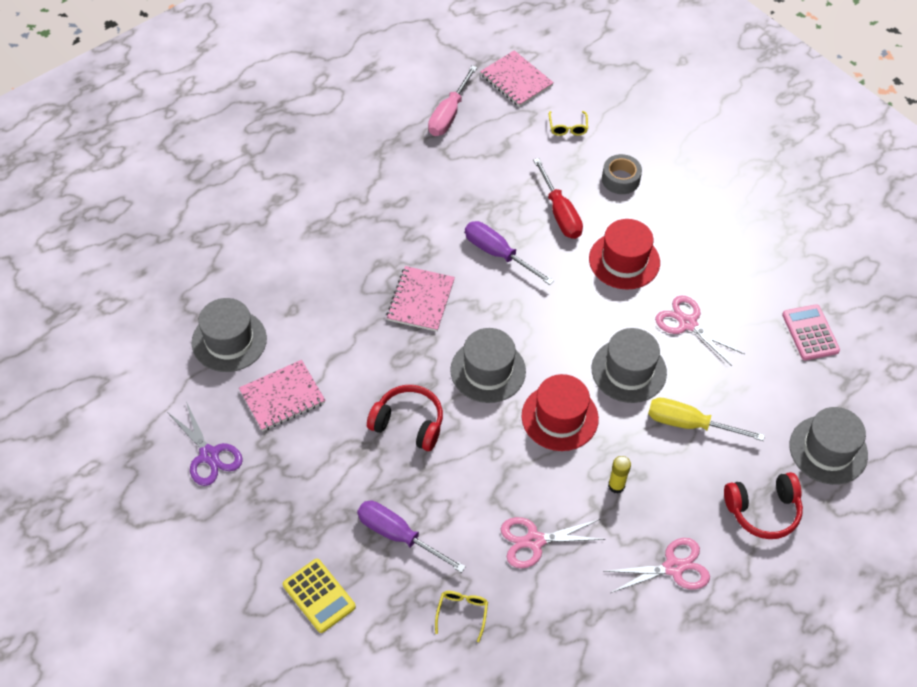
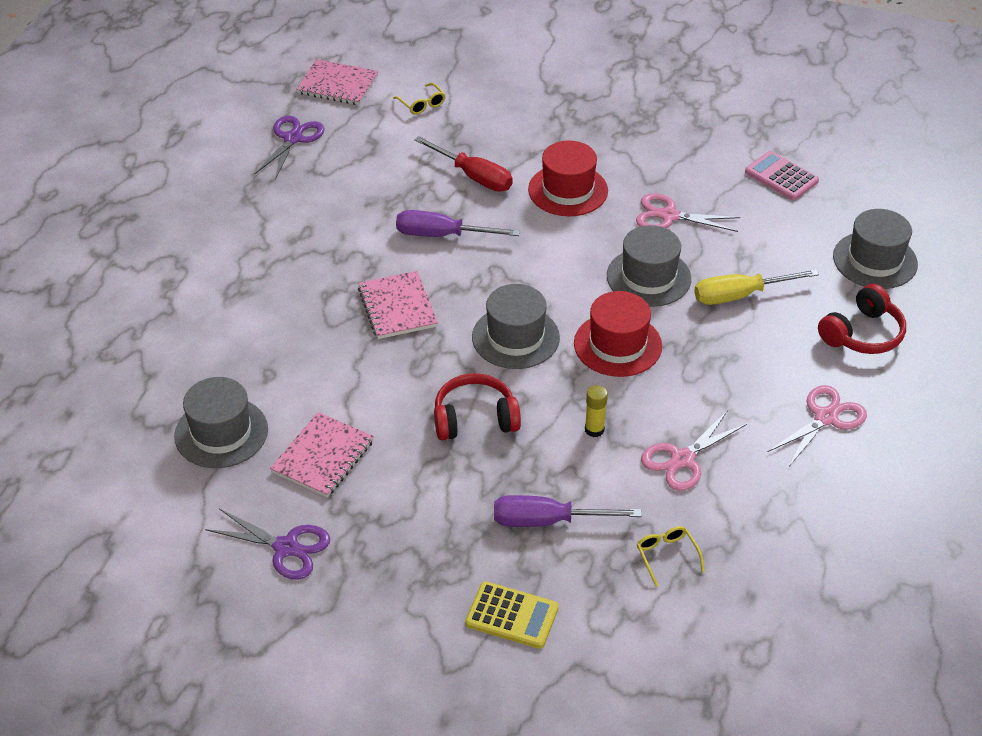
camera: 30 degrees left, 10 degrees down
(449, 114) = (293, 138): pink screwdriver -> purple scissors
(616, 485) = (718, 376): yellow glue stick -> yellow glue stick (594, 429)
(620, 179) = (508, 126): grey tape -> none

